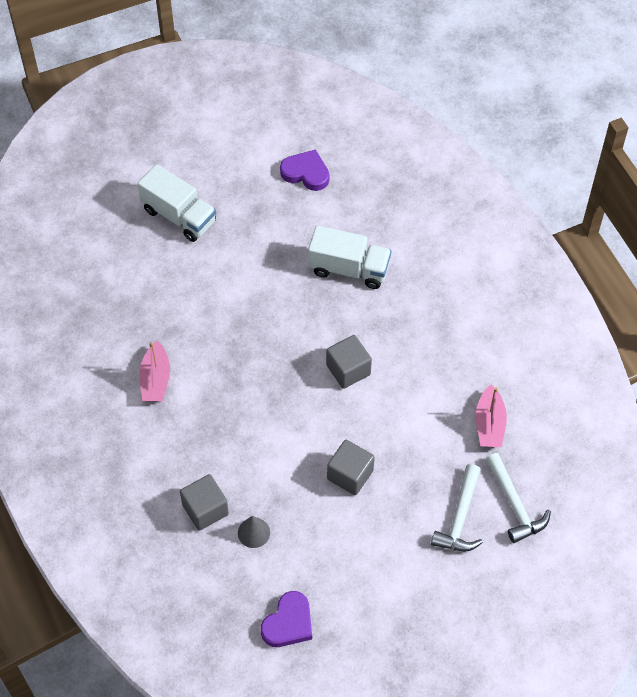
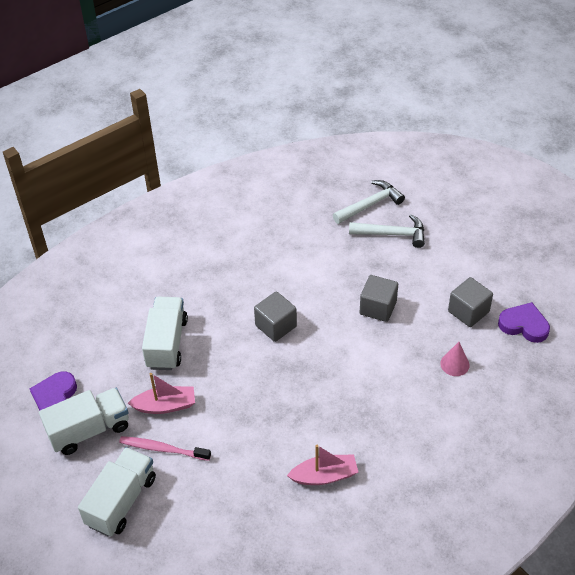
camera: 100 degrees left, 10 degrees down
(205, 509) = (446, 404): grey cube -> grey cube (468, 311)
(224, 252) = (163, 449): none -> pink toothbrush
(253, 532) = (454, 364): grey cone -> pink cone
(261, 197) = (89, 430): none -> white truck
(489, 424) = (304, 227): pink boat -> pink boat (165, 405)

